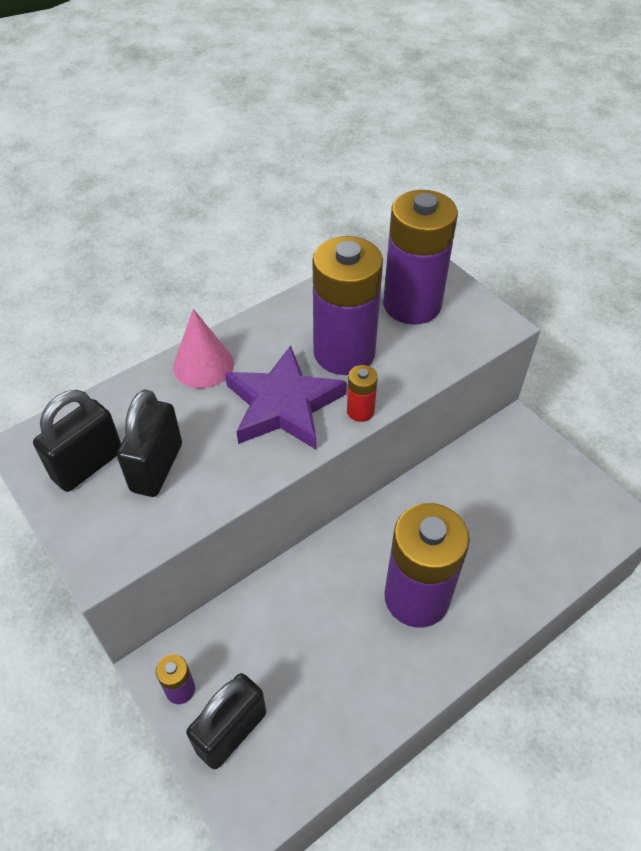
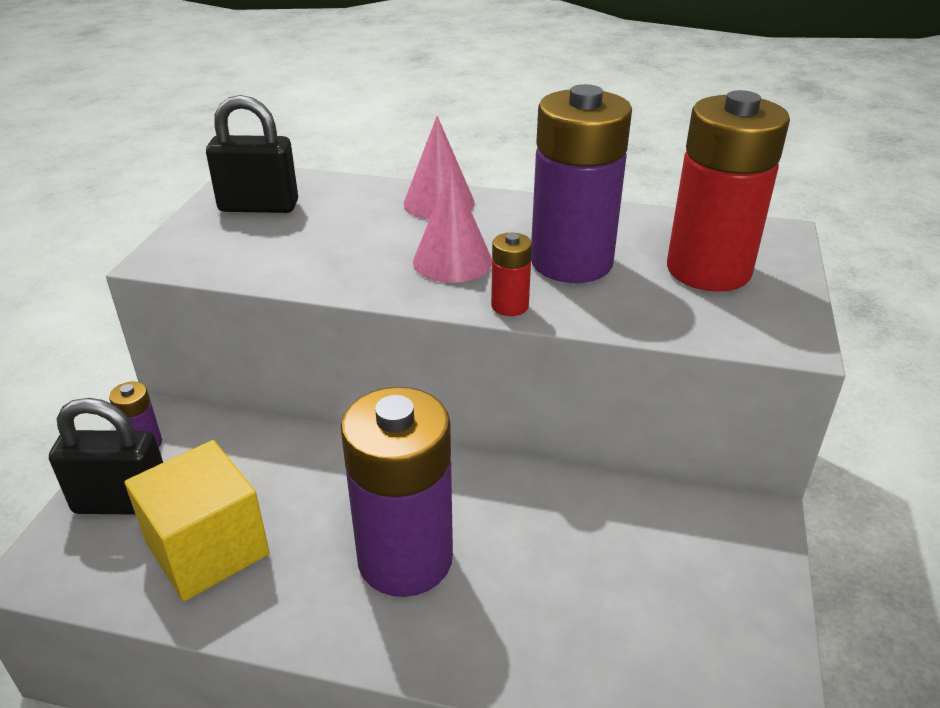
camera: 50 degrees right, 15 degrees down
(156, 467) = (293, 235): black padlock -> none
(283, 405) = (452, 261): purple star -> pink cone
(321, 699) = (208, 549): none -> yellow cube
(412, 305) = (708, 270): purple battery -> red battery

